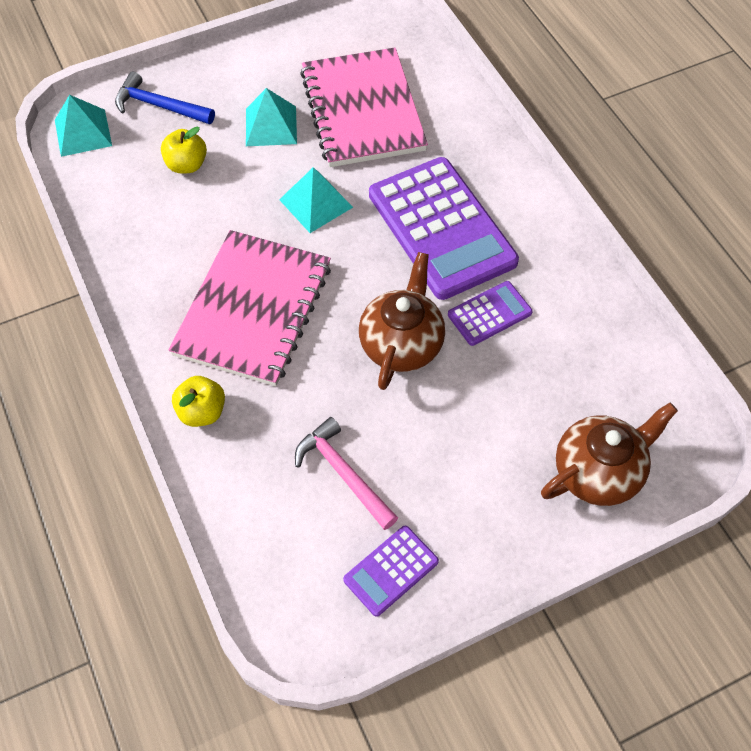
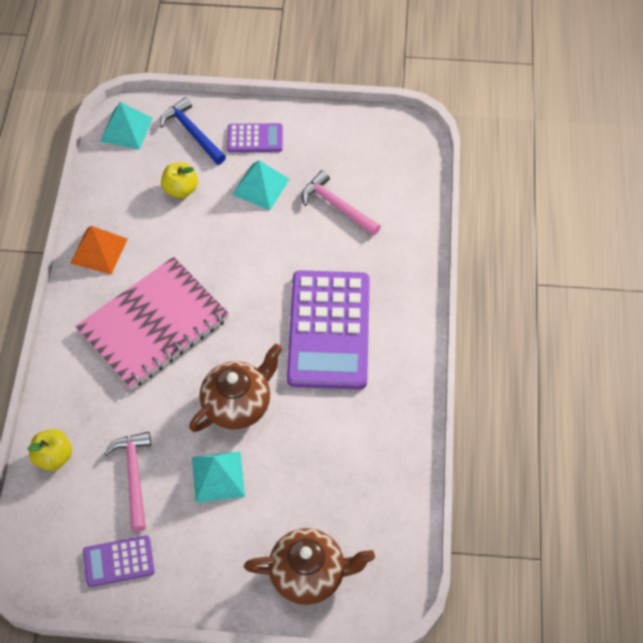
camera: 30 degrees right, 0 degrees up
(138, 264) = (99, 251): none -> orange pyramid
(202, 412) = (71, 382): yellow apple -> yellow apple (54, 457)
(316, 203) = (251, 265): turquoise pyramid -> turquoise pyramid (218, 476)
(363, 110) = (337, 206): pink notebook -> pink hammer
(489, 313) = (316, 414): purple calculator -> purple calculator (255, 138)

